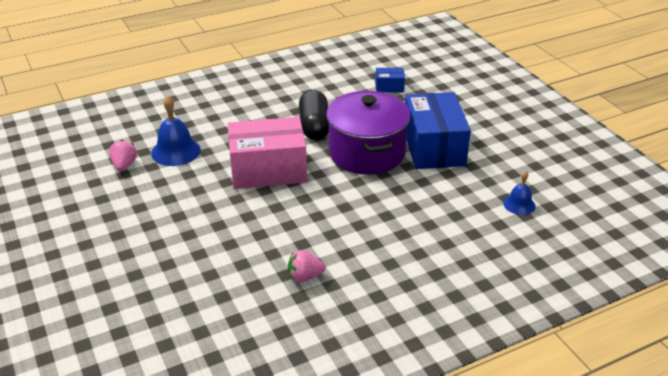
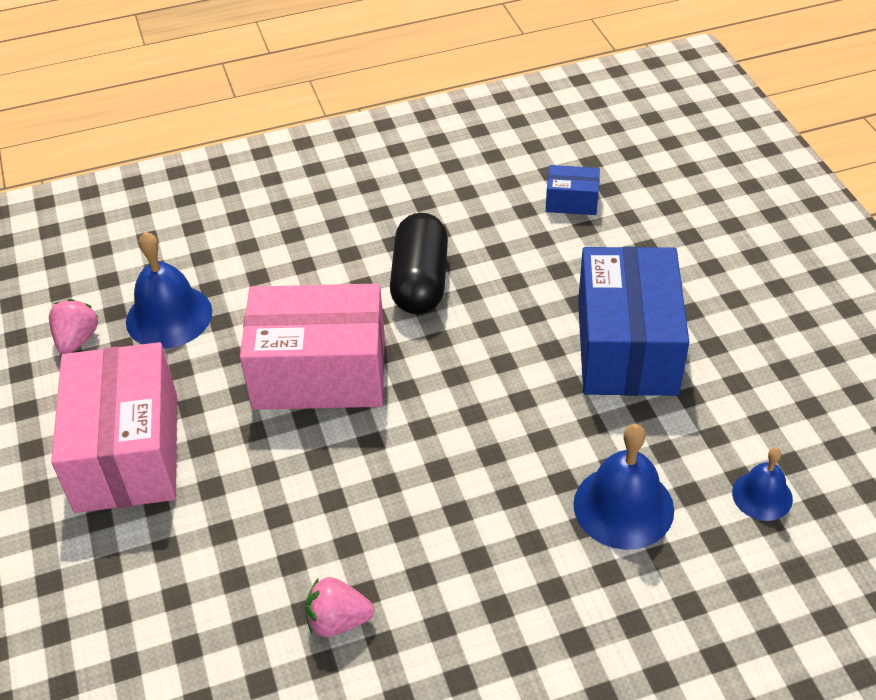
camera: 10 degrees right, 10 degrees up
(166, 213) = (127, 451): none -> pink box
(367, 153) = (502, 349): purple pot -> none
(448, 215) = (623, 506): none -> blue bell

